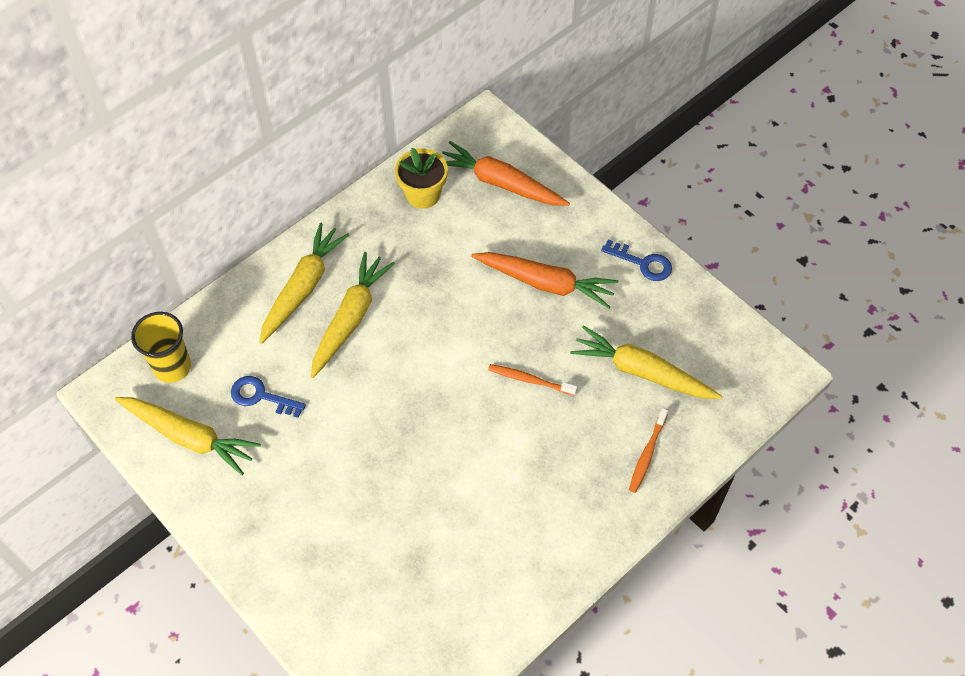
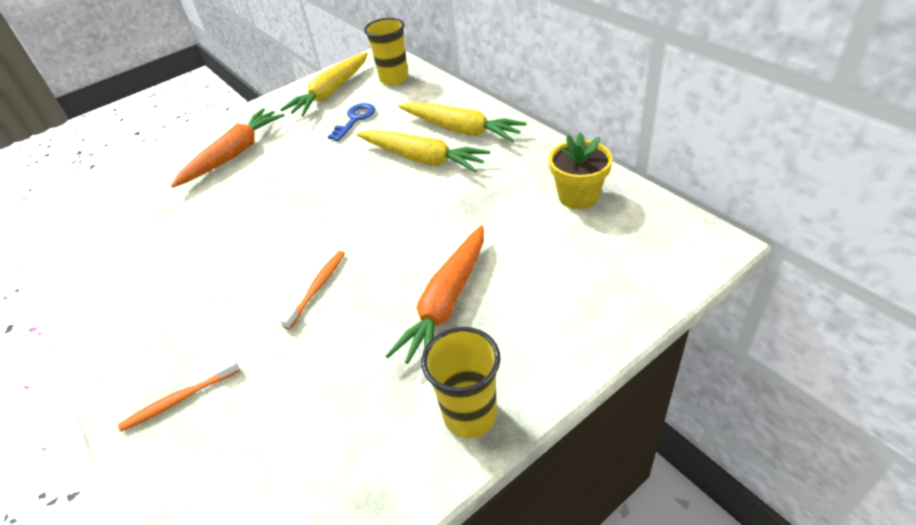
camera: 100 degrees right, 15 degrees down
(501, 183) = (603, 260): orange carrot -> orange carrot (234, 154)
(642, 263) = (470, 415): blue key -> yellow cup
(642, 372) = (294, 402): yellow carrot -> none
(647, 454) = (179, 400): orange toothbrush -> orange toothbrush turned 60 degrees counterclockwise

